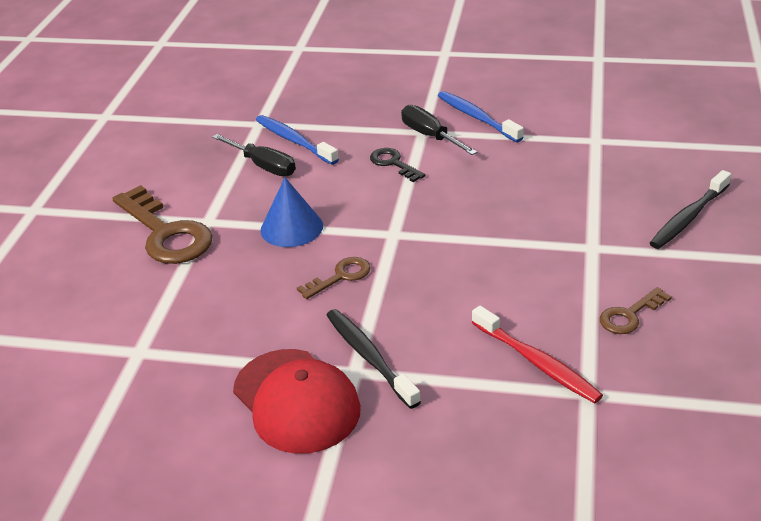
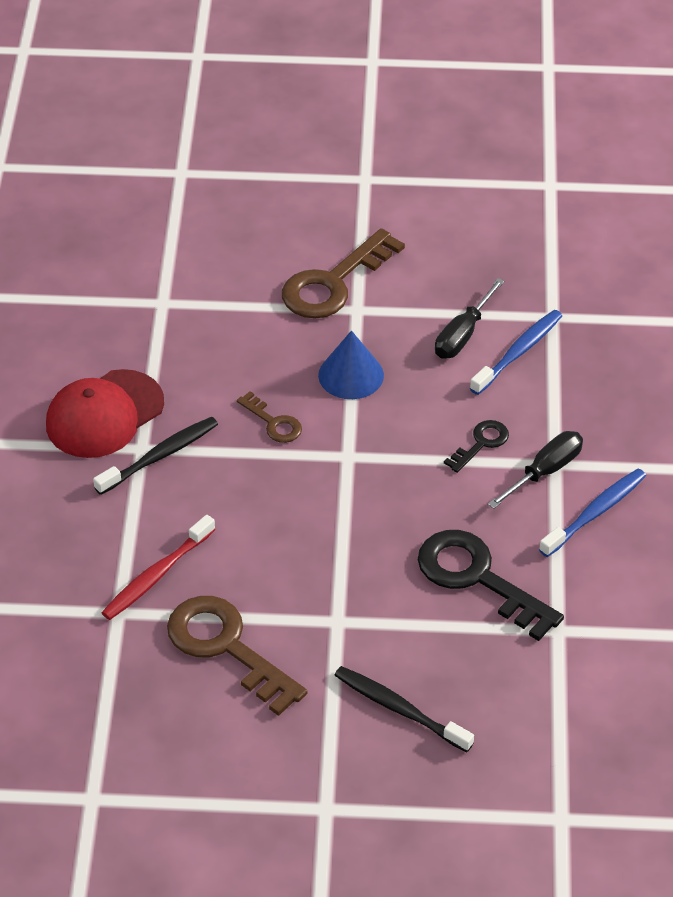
camera: 80 degrees right, 10 degrees up
(543, 172) = (478, 578): none -> black key
(629, 315) = (227, 647): brown key -> brown key, size x1.97

